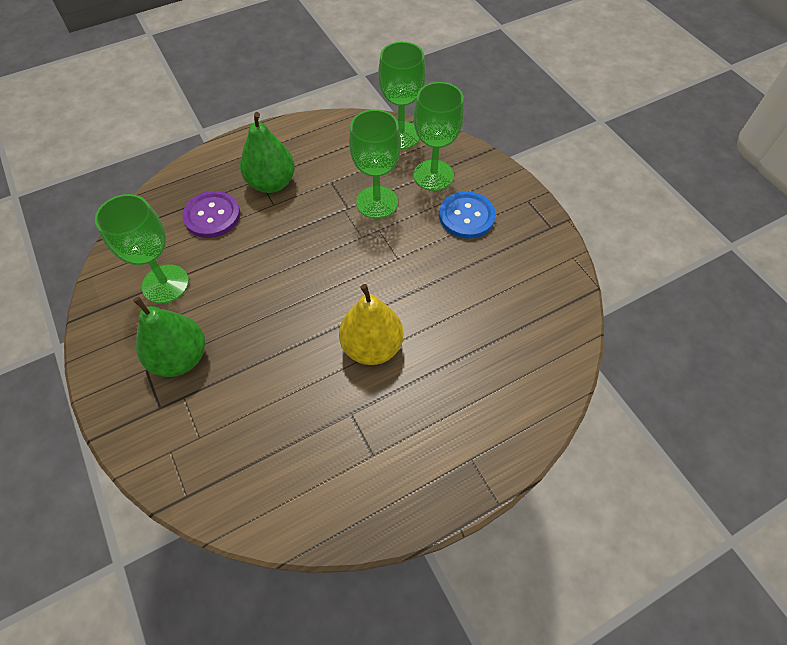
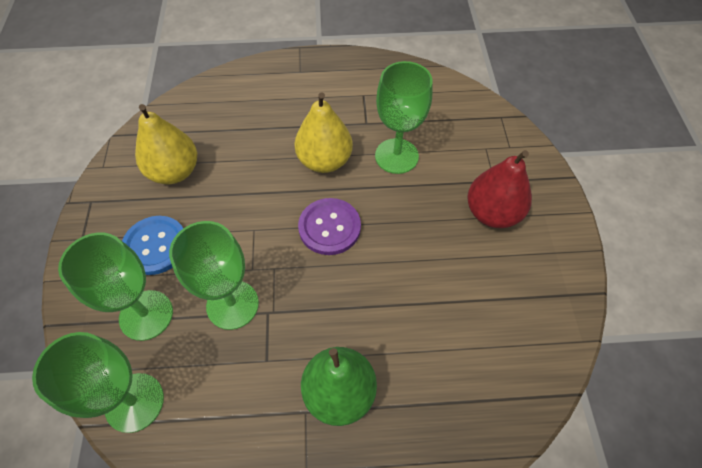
camera: 155 degrees left, 0 degrees up
(165, 284) = (498, 296): green goblet -> green goblet (396, 156)
(180, 357) = (492, 213): green pear -> red pear
(212, 216) = (428, 370): purple button -> purple button (329, 227)
(506, 278) = (174, 172): none -> yellow pear

